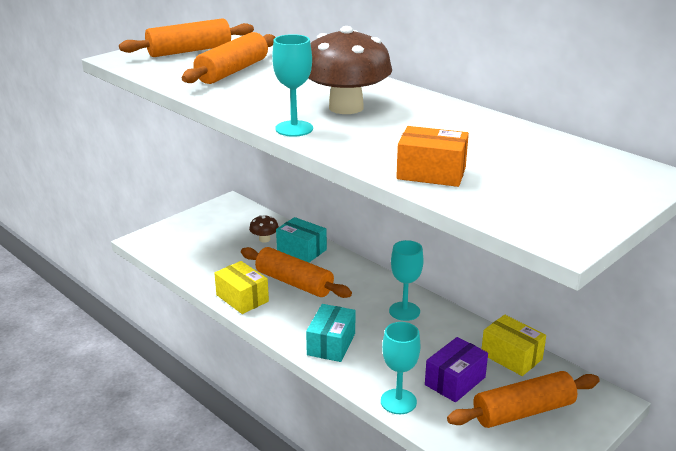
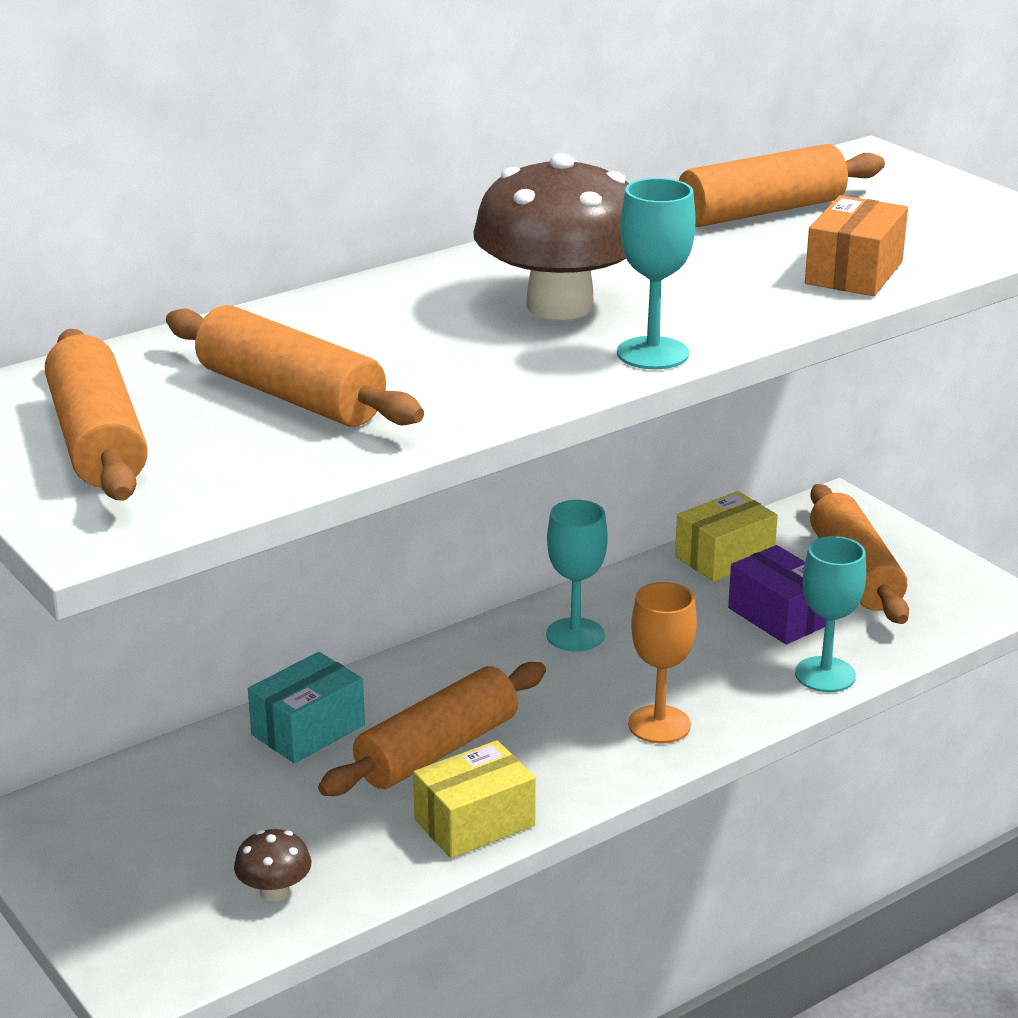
camera: 80 degrees left, 0 degrees up
(264, 239) = (236, 778): brown mushroom -> brown mushroom (274, 891)
(331, 344) = (659, 724): turquoise box -> orange goblet
(515, 146) = (761, 212): none -> orange rolling pin

